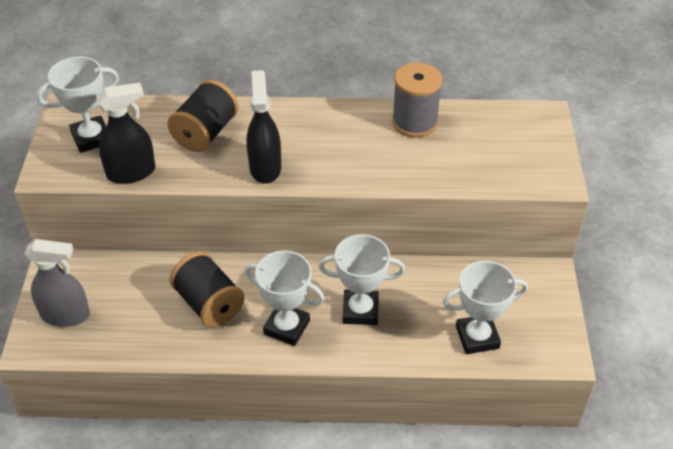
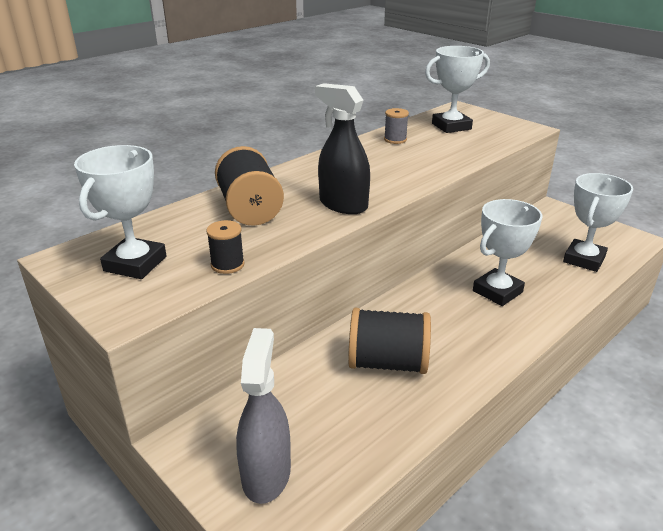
camera: 45 degrees left, 15 degrees down
(66, 315) = (266, 474): grey spray bottle -> grey spray bottle turned 45 degrees counterclockwise
(131, 172) = (227, 265): black spray bottle -> black spool
(286, 327) = (472, 335): white trophy -> white trophy (451, 126)
(414, 122) = (395, 139): grey spool -> grey spool, size x0.52

